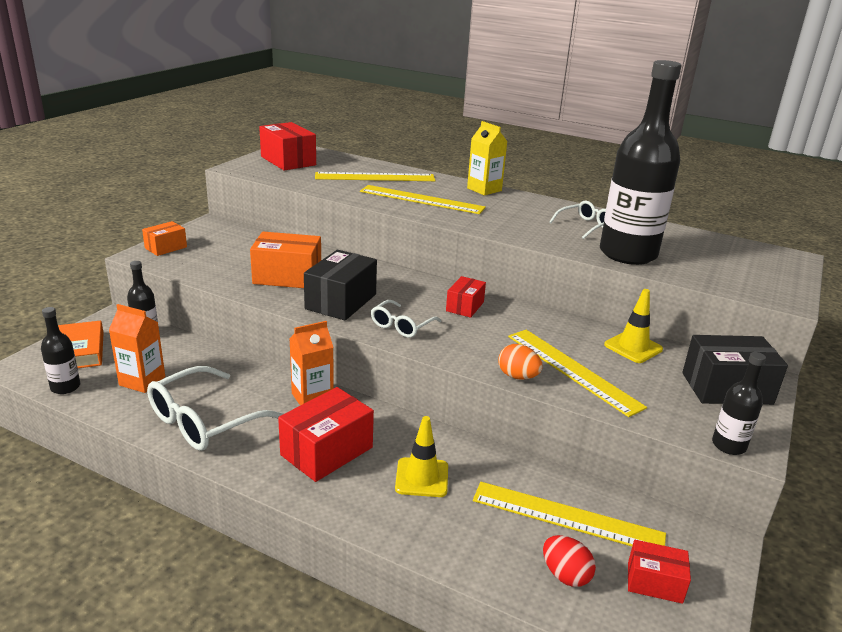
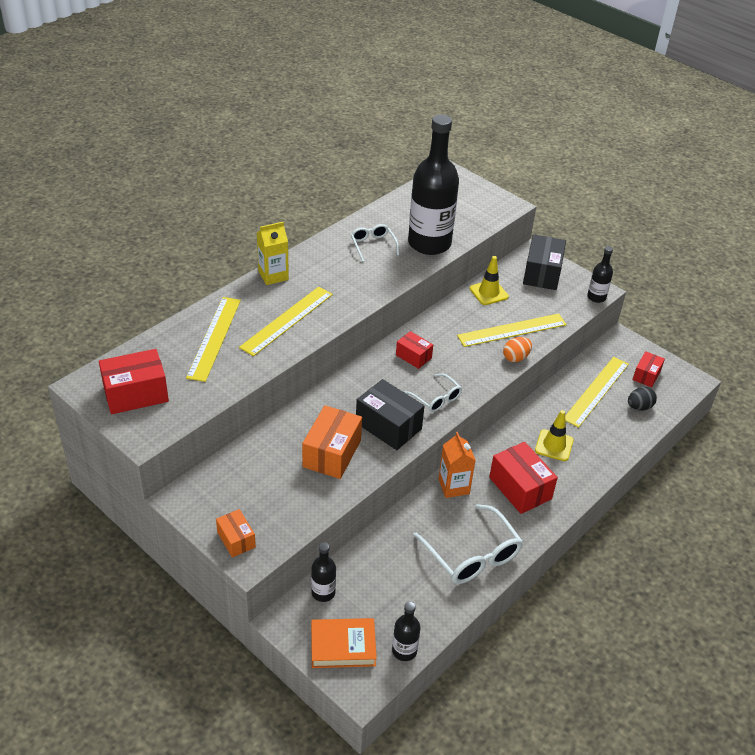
camera: 75 degrees left, 15 degrees up
(142, 381) = (406, 595): orange carton -> none
(565, 575) = (639, 407): red egg -> black egg

